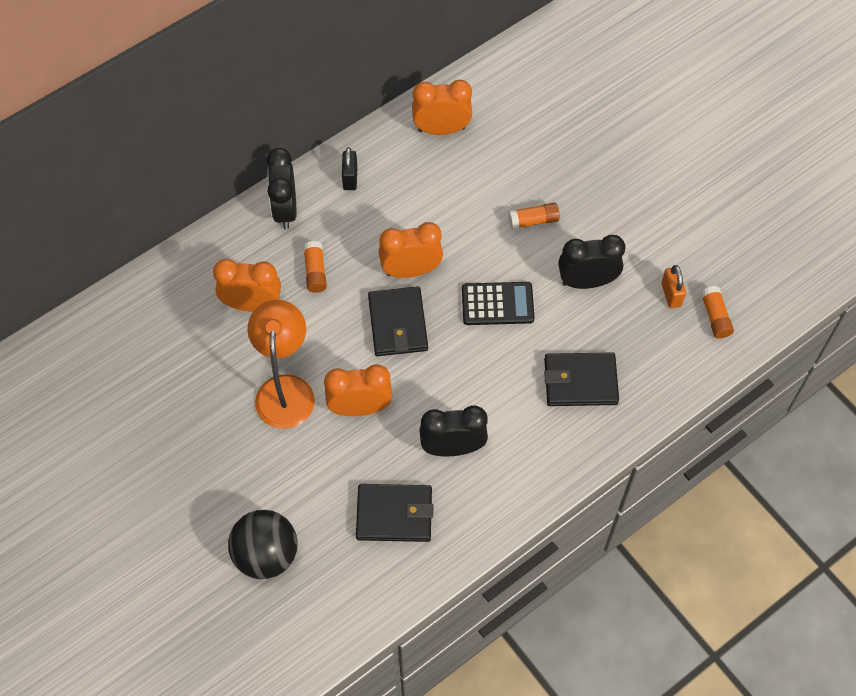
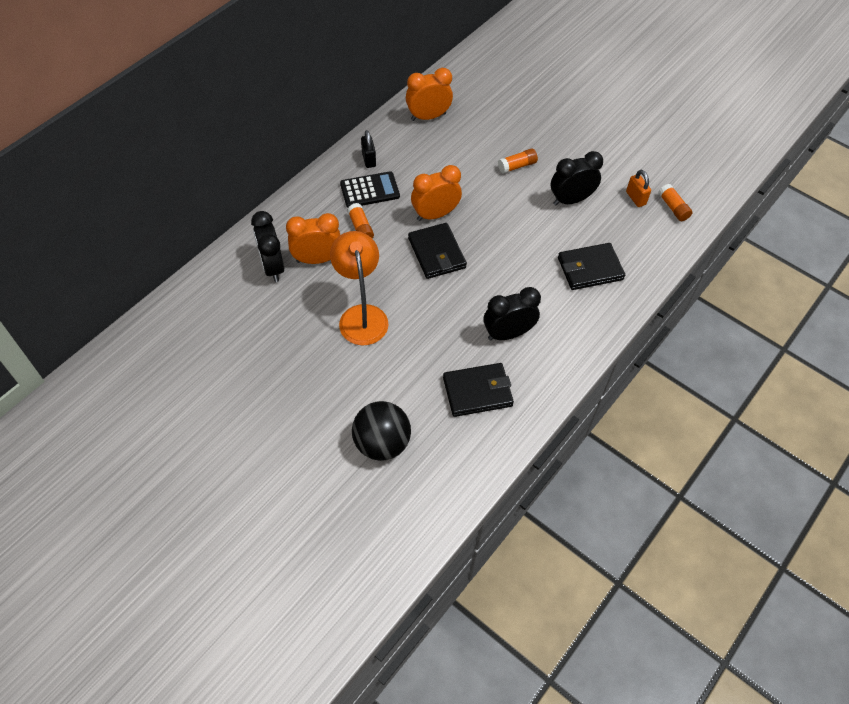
camera: 15 degrees left, 5 degrees down
(285, 209) = (324, 189): black clock -> black clock (272, 267)
(360, 408) = (425, 318): orange clock -> none
(497, 304) = (509, 226): black calculator -> black calculator (370, 190)

